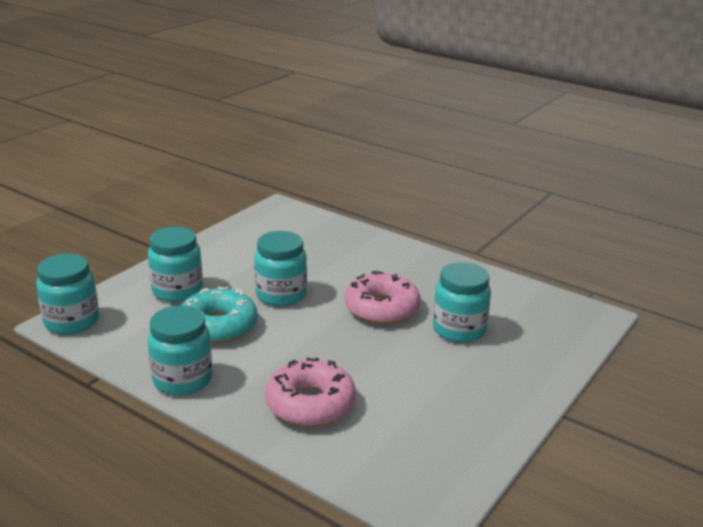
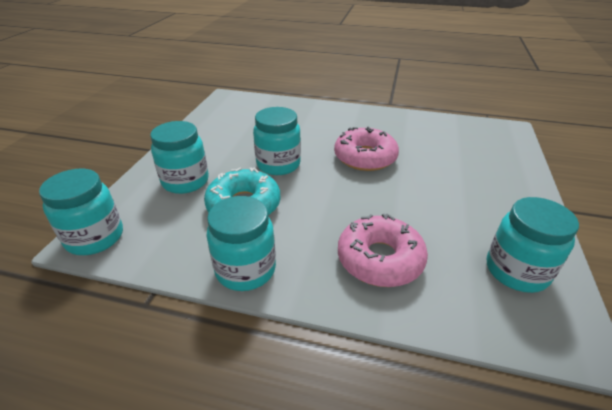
camera: 20 degrees left, 10 degrees up
(459, 330) = (434, 160): turquoise jar -> turquoise jar (516, 271)

